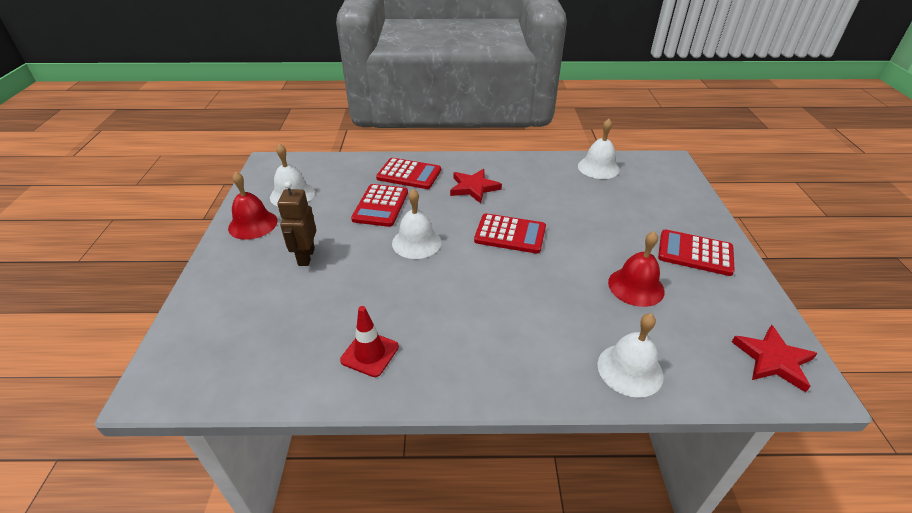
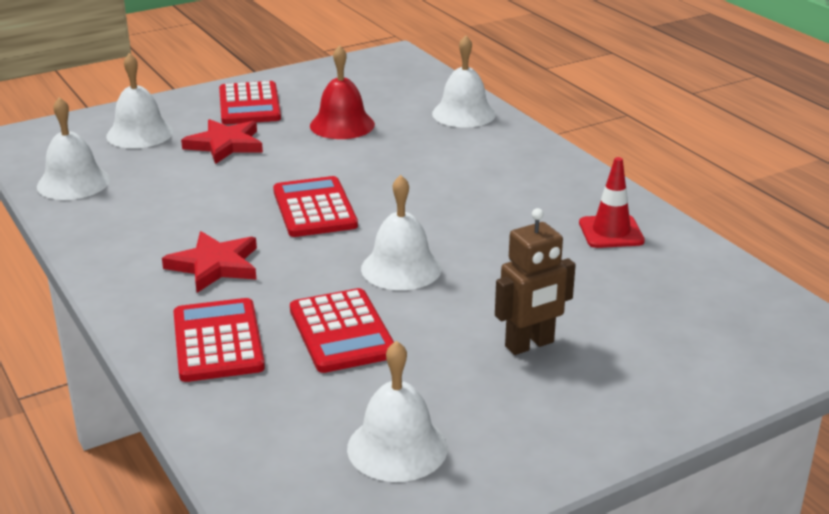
camera: 120 degrees left, 10 degrees down
(253, 224) = (521, 443): red bell -> none
(381, 206) = (342, 332): red calculator -> red calculator turned 90 degrees clockwise
(659, 199) = (139, 133): none -> white bell
(773, 359) = (382, 67): red star -> red star (225, 145)

